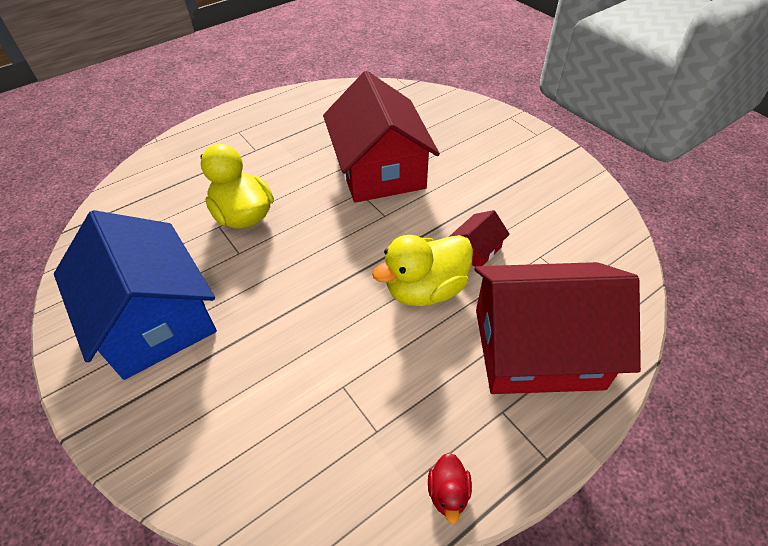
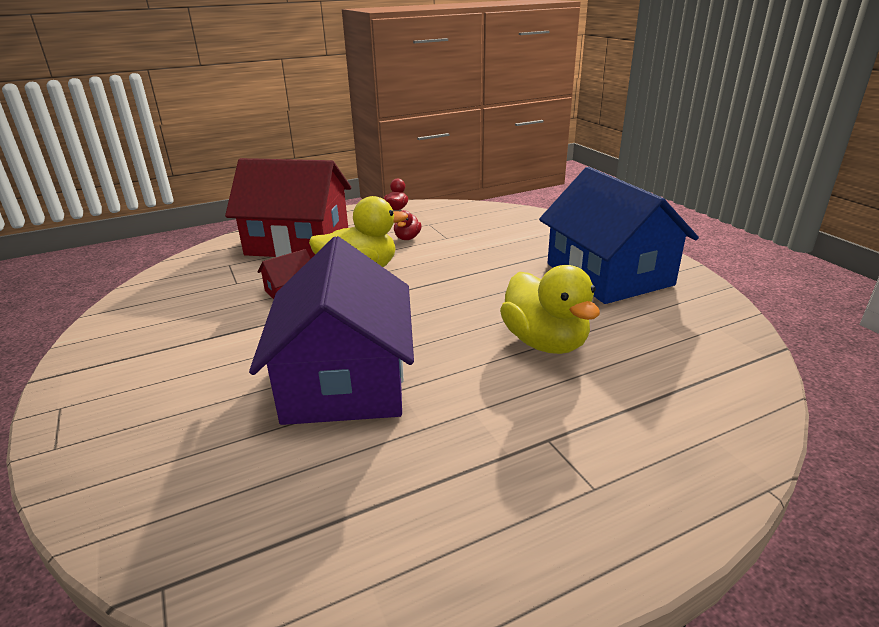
camera: 170 degrees left, 20 degrees down
(380, 169) = (345, 380): red house -> purple house
(396, 378) = (407, 238): none -> red duck

